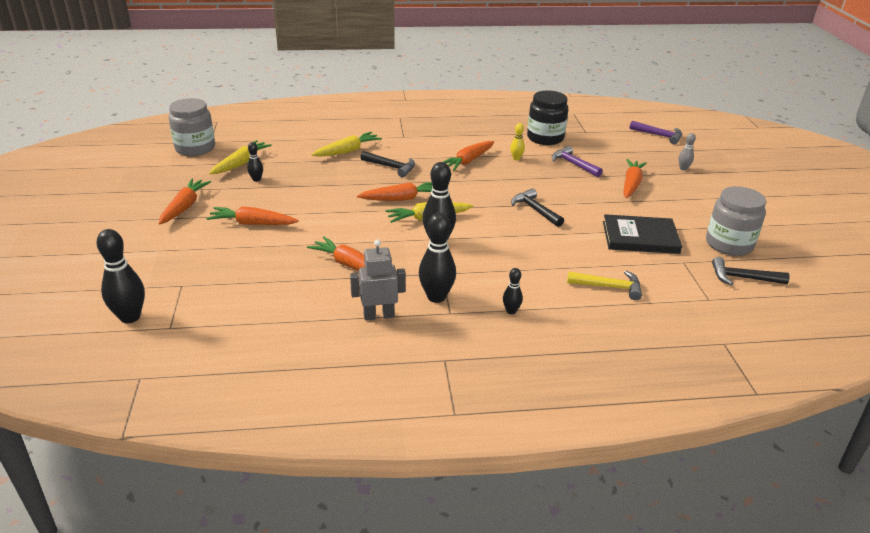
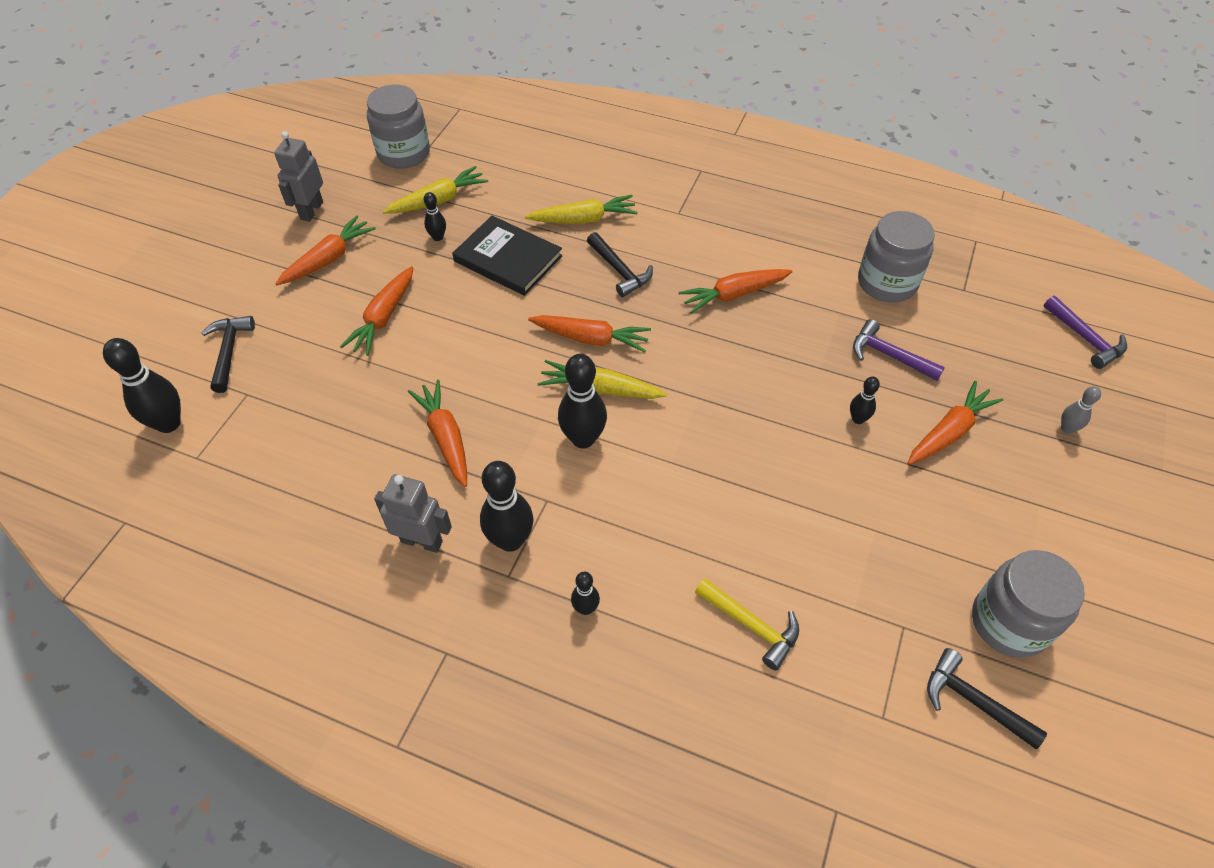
camera: 30 degrees right, 20 degrees up
(149, 188) = (311, 210): none -> grey robot
(252, 224) = (383, 318): orange carrot -> orange carrot turned 105 degrees counterclockwise
(516, 158) = (809, 313): yellow bowling pin -> none
(535, 210) = (758, 430): black hammer -> black hammer (229, 351)
(545, 138) = (887, 283): black jar -> grey jar
(573, 164) = (888, 355): purple hammer -> purple hammer turned 45 degrees counterclockwise
(582, 192) = (858, 419): none -> black bowling pin
(640, 237) = (875, 548): black book -> black book (508, 259)

